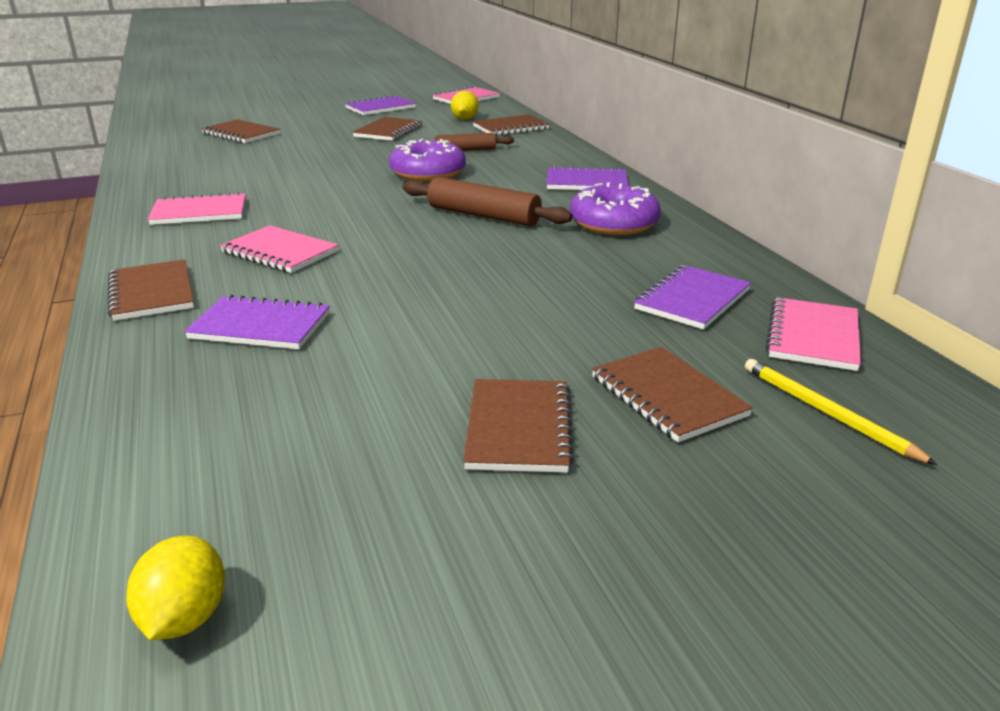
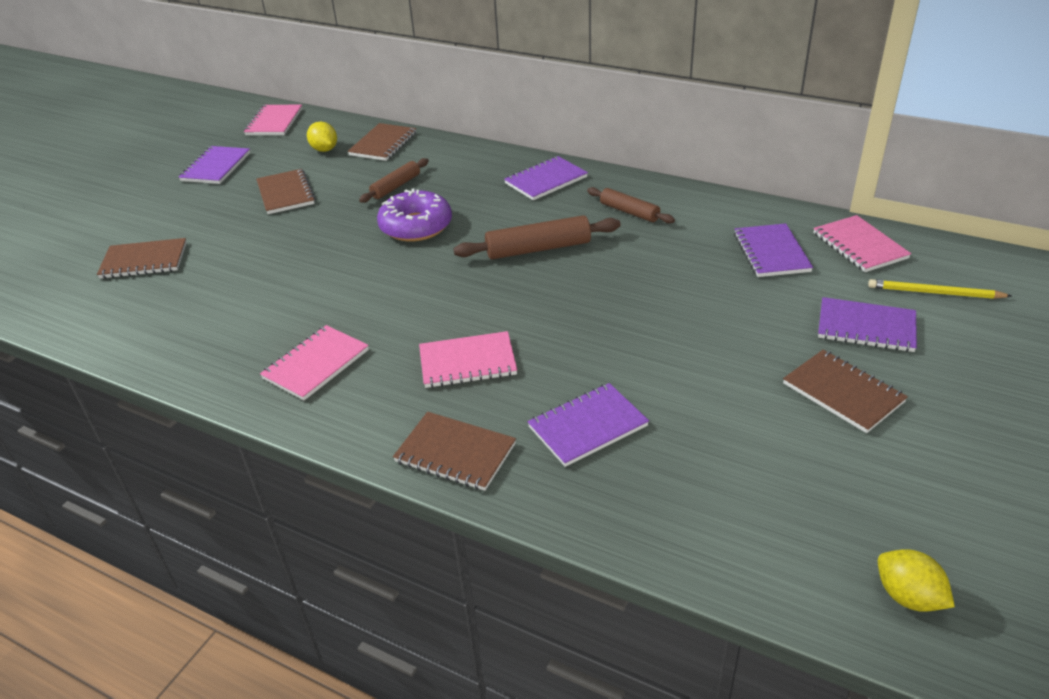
camera: 40 degrees left, 10 degrees up
(613, 223) = (629, 212): purple donut -> brown rolling pin
(668, 396) = (866, 327): brown notebook -> purple notebook

